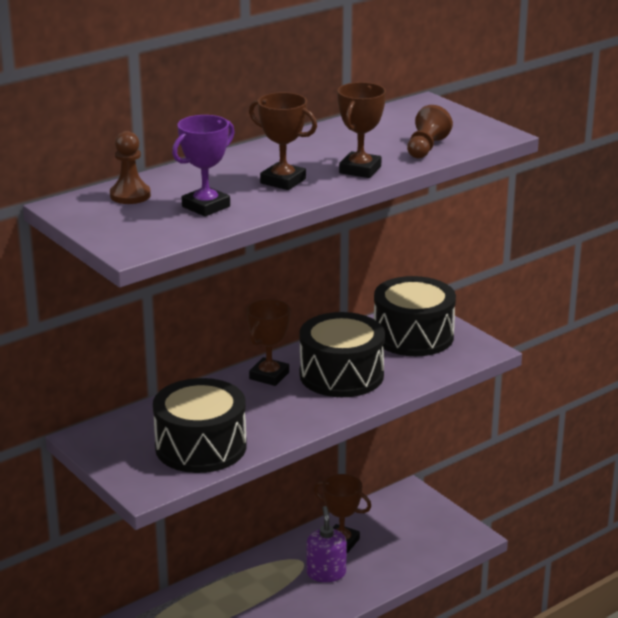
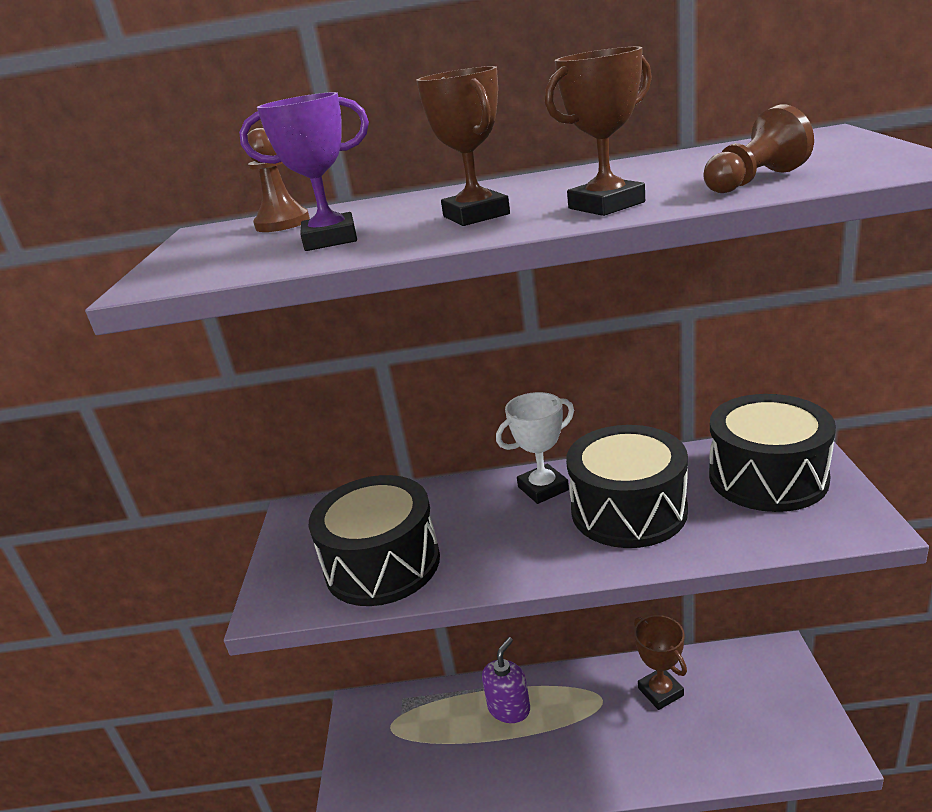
camera: 40 degrees right, 0 degrees up
(269, 376) = (543, 488): brown trophy -> white trophy
(326, 573) = (618, 728): purple soap dispenser -> purple soap dispenser (509, 708)

